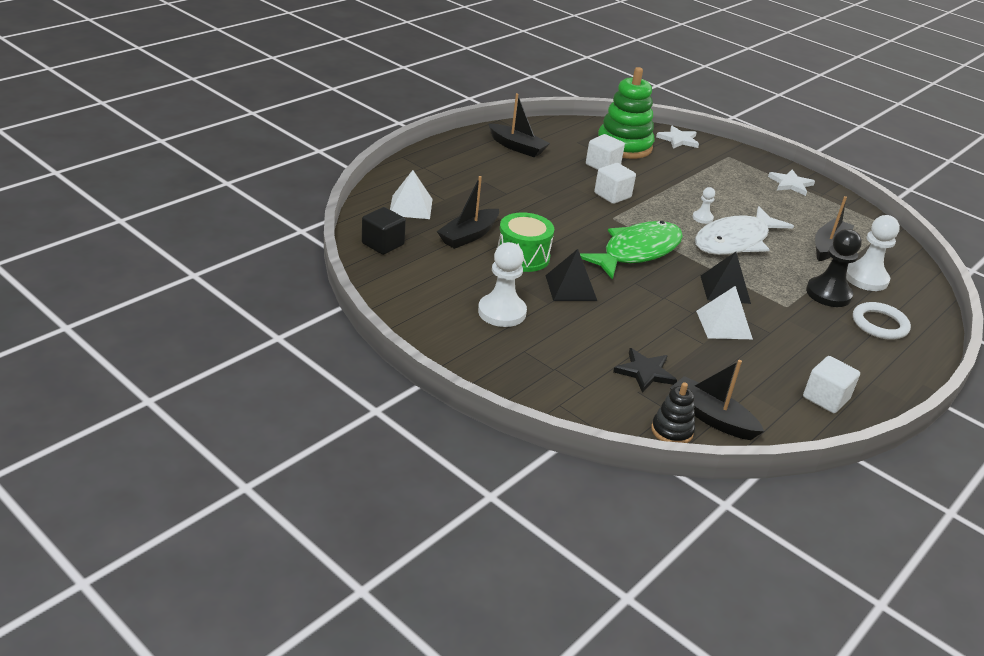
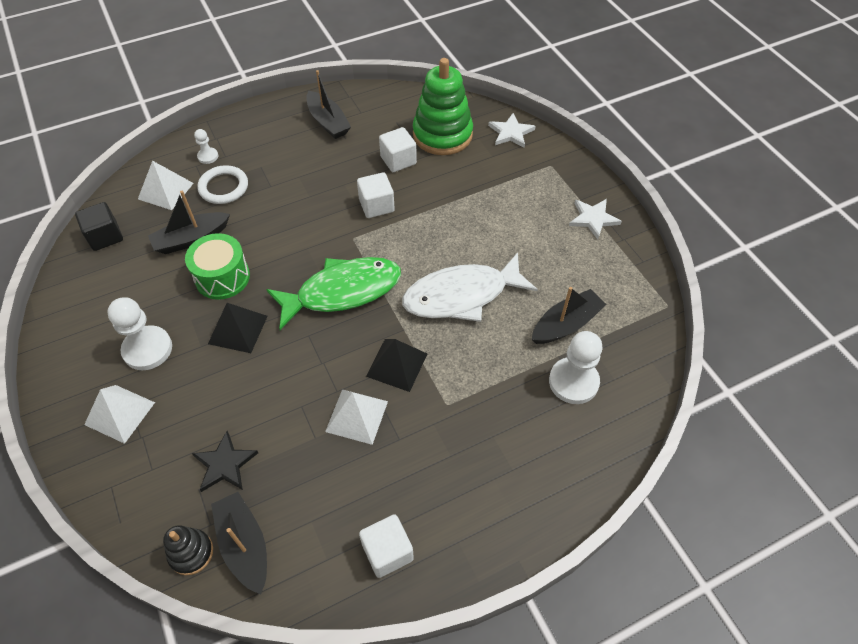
camera: 25 degrees right, 20 degrees up
(519, 357) = (120, 413): none -> white pyramid
(702, 218) = (450, 254): white pawn -> white pawn (208, 156)
(828, 294) = (510, 396): black pawn -> none
(879, 324) = (536, 456): white ring -> white ring (223, 187)

